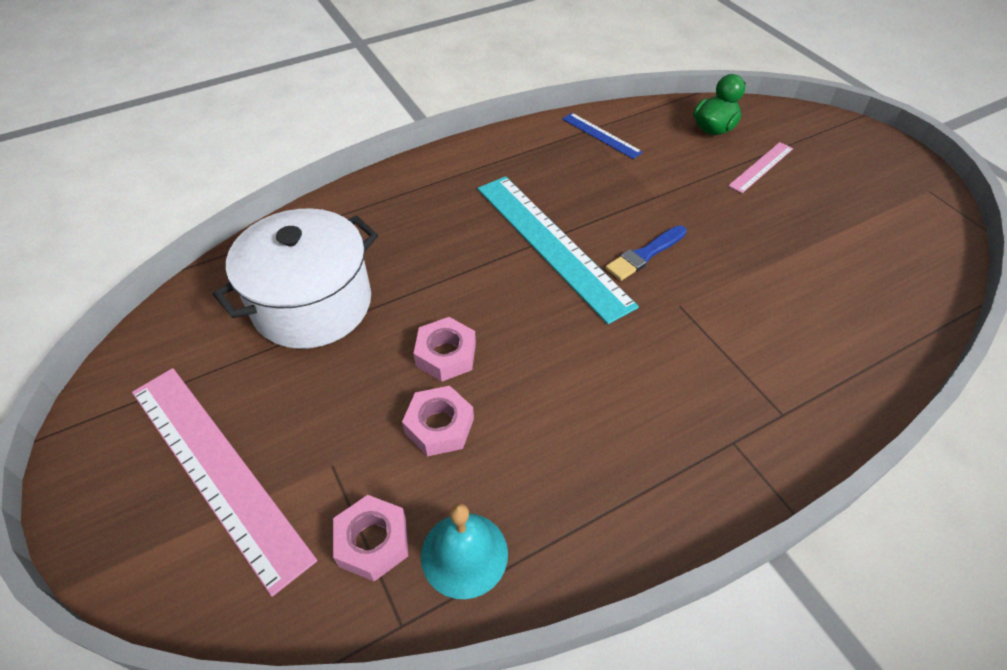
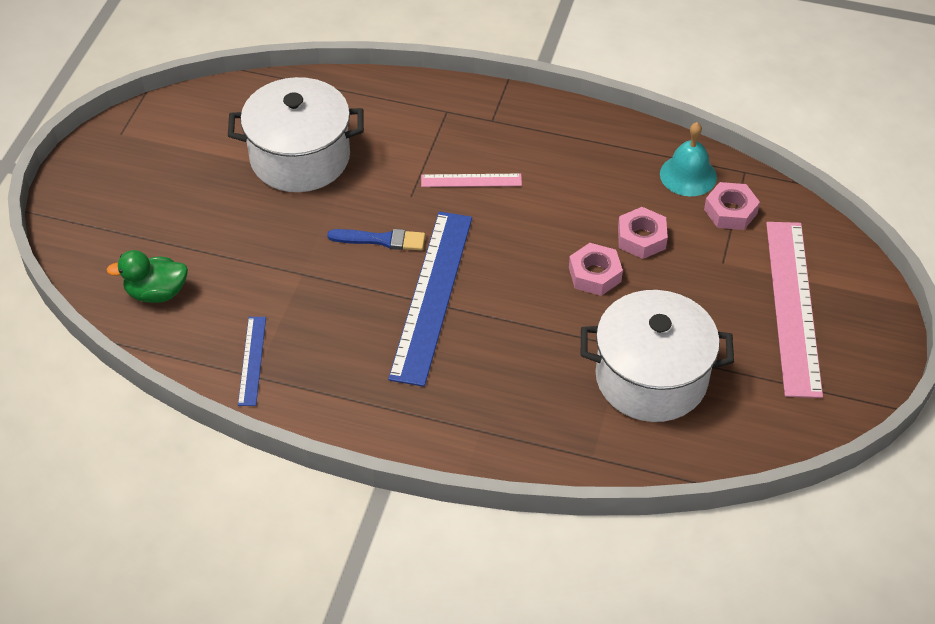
camera: 135 degrees left, 0 degrees up
(552, 244) = (431, 295): turquoise ruler -> blue ruler
(761, 167) = (189, 234): pink ruler -> pink ruler (471, 180)
(802, 268) = (300, 157): none -> white pot

